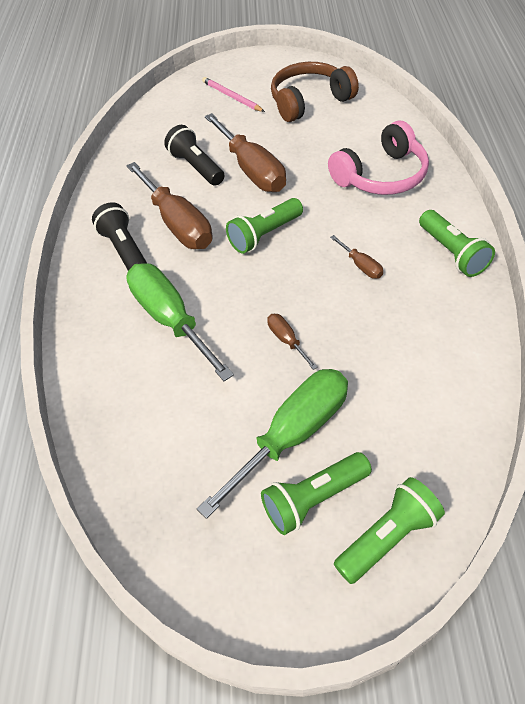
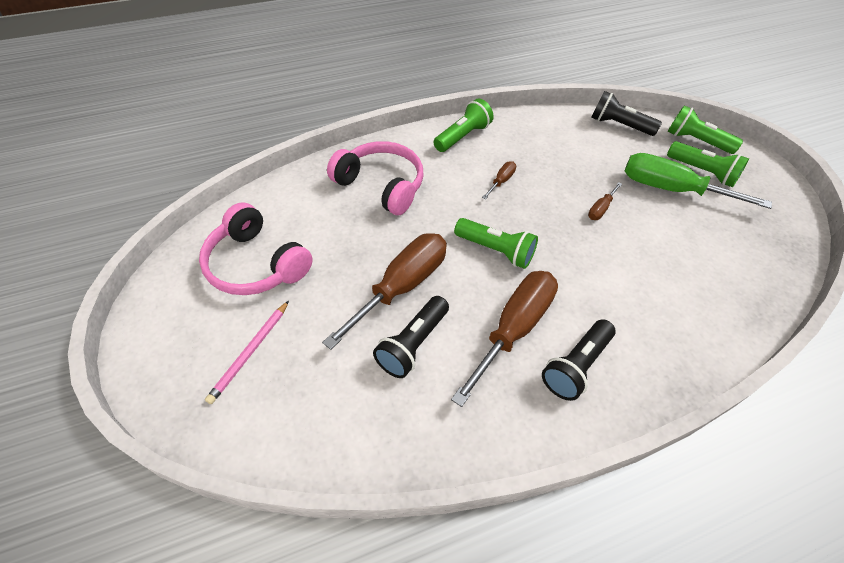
camera: 115 degrees left, 0 degrees up
(171, 319) = (632, 290): green screwdriver -> none
(309, 101) = (256, 264): brown headphones -> pink headphones
(449, 439) = (619, 125): none -> black flashlight

